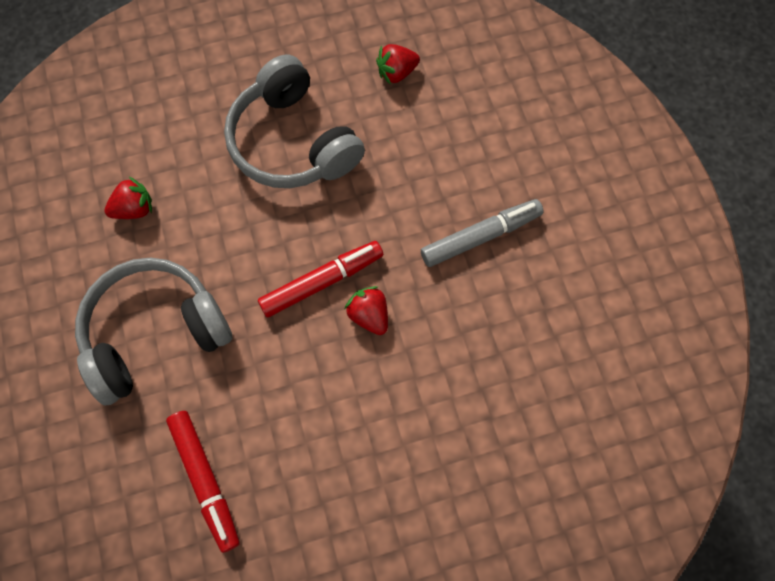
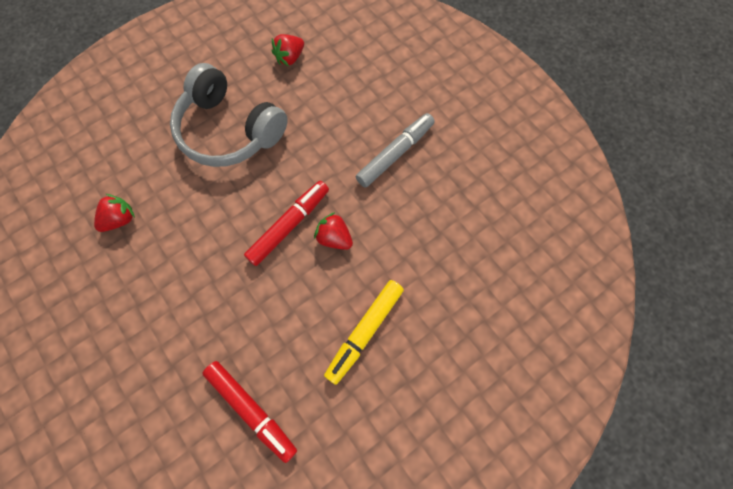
camera: 20 degrees left, 0 degrees up
(155, 333) = (170, 309): grey headphones -> none
(364, 439) = (364, 332): none -> yellow marker

